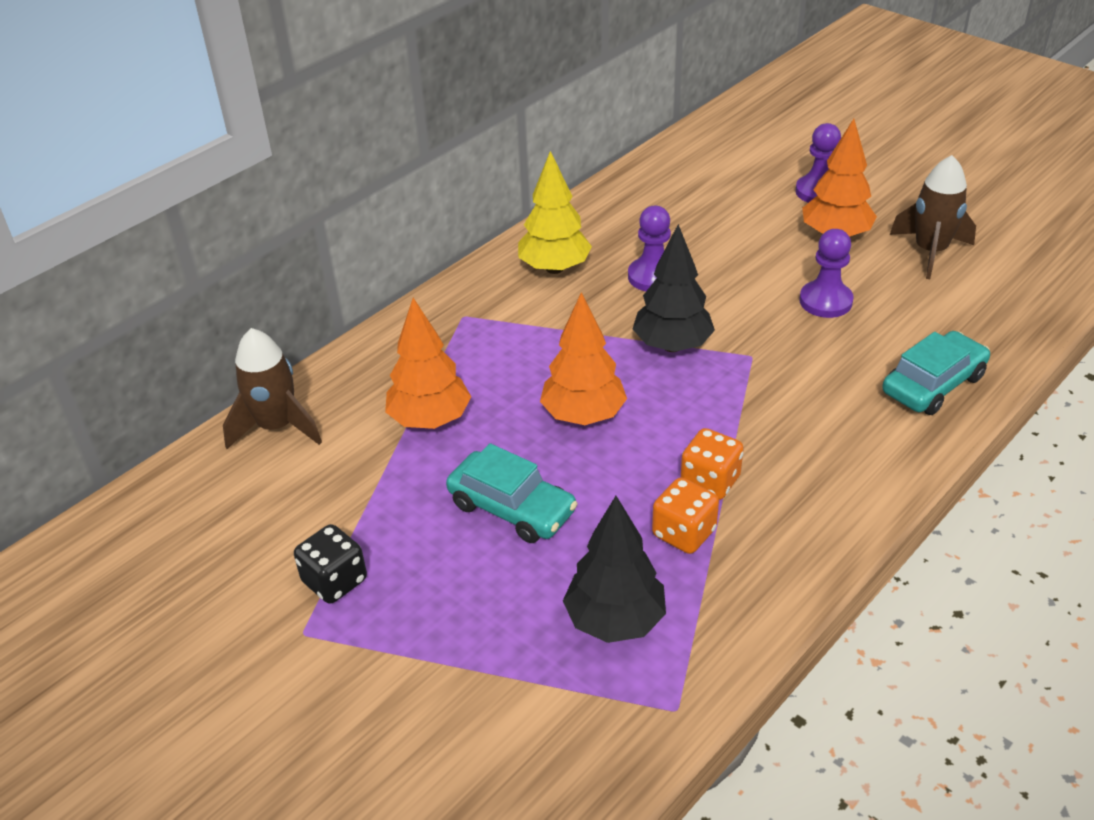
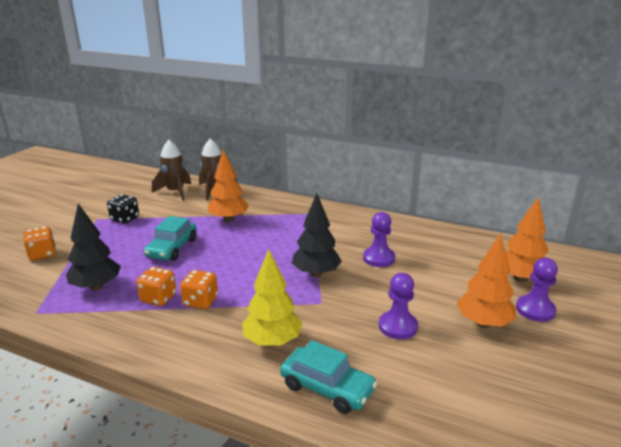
camera: 70 degrees right, 15 degrees down
(439, 725) = (42, 254): none -> orange dice
(554, 268) = (365, 229): yellow tree -> yellow tree (272, 341)
(583, 416) = (244, 256): orange tree -> orange tree (520, 278)
(930, 252) = (504, 375): brown rocket -> brown rocket (175, 192)

